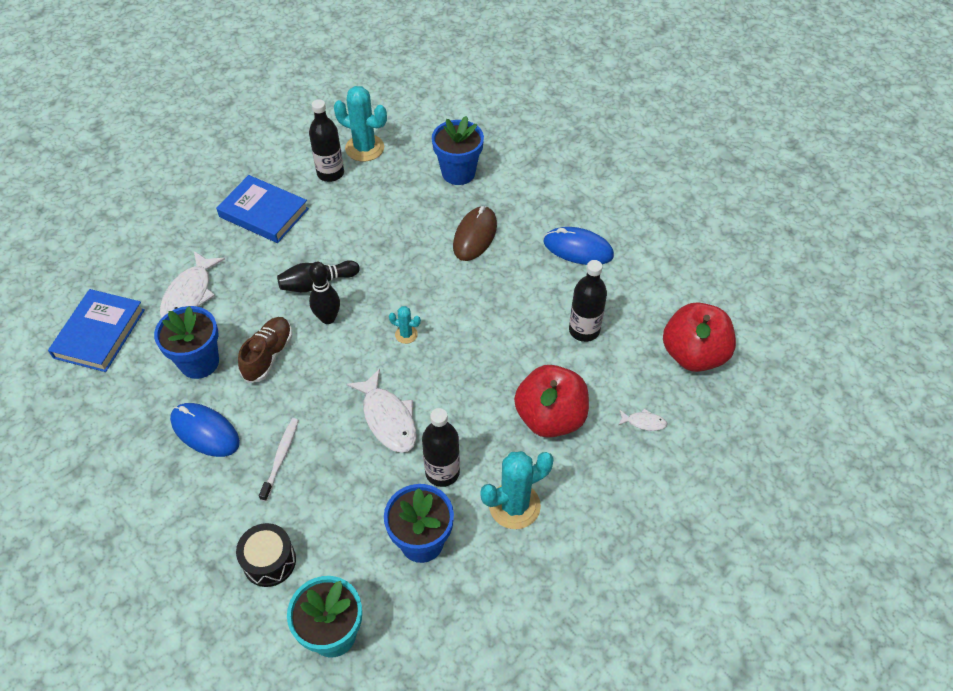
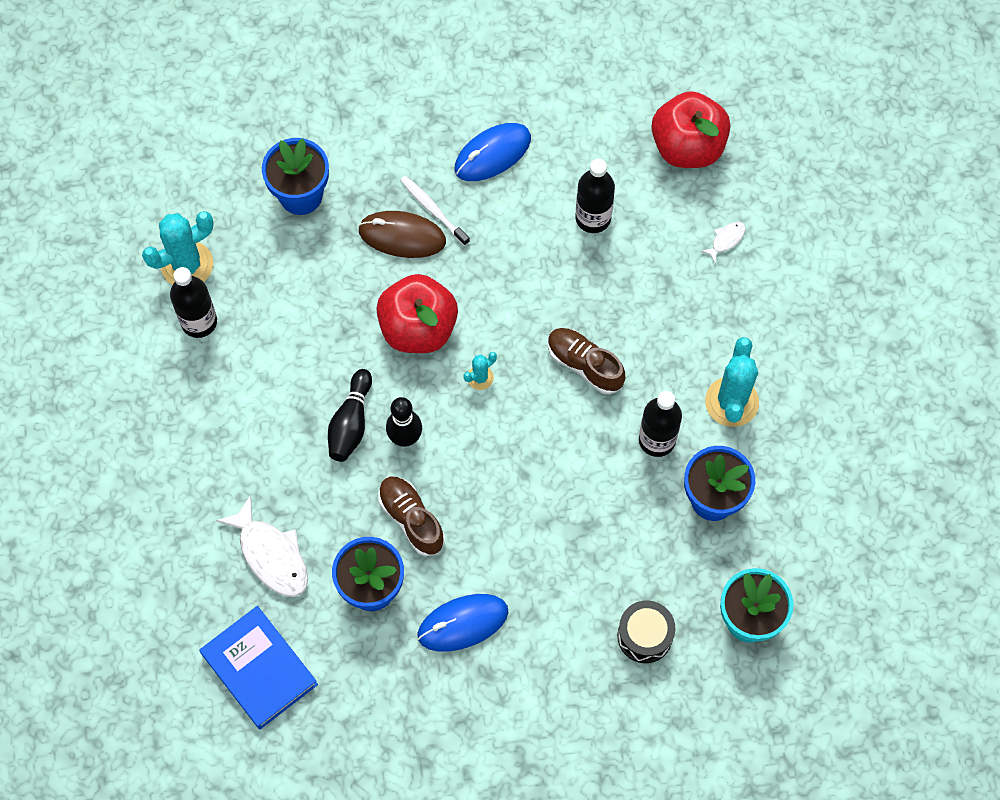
camera: 55 degrees left, 15 degrees up
(264, 213) = (207, 422): blue book -> none
(281, 457) = (542, 570): white toothbrush -> white toothbrush (433, 210)
(388, 419) = (566, 452): white fish -> none
(466, 390) = (584, 364): none -> brown shoe
(475, 236) = (402, 236): brown mouse -> brown mouse turned 45 degrees counterclockwise
(550, 417) = (665, 313): red apple -> red apple (418, 328)

